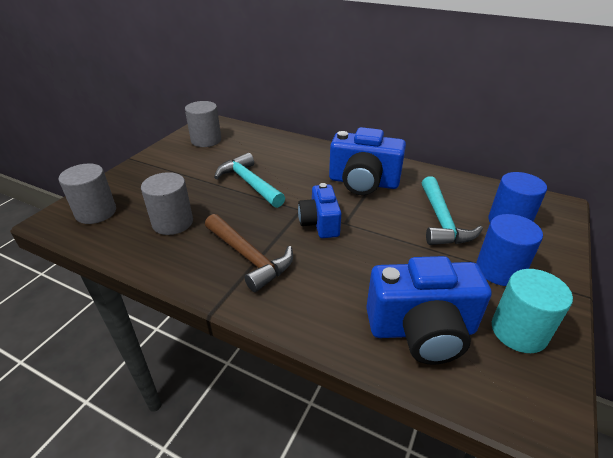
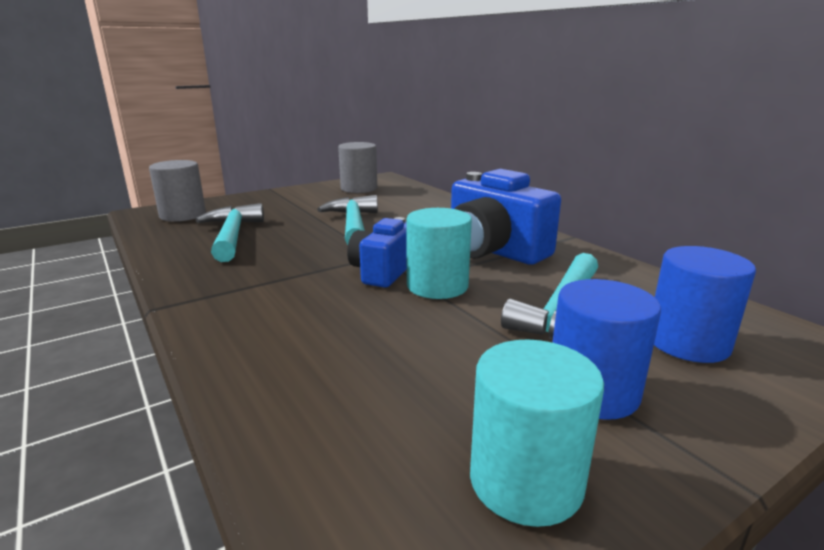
camera: 30 degrees right, 15 degrees down
(173, 223) = (232, 235): grey cylinder -> turquoise hammer
(249, 257) = (260, 278): brown hammer -> none
(363, 224) = (437, 286): none -> turquoise cylinder
(421, 330) = (360, 413): blue camera -> none

